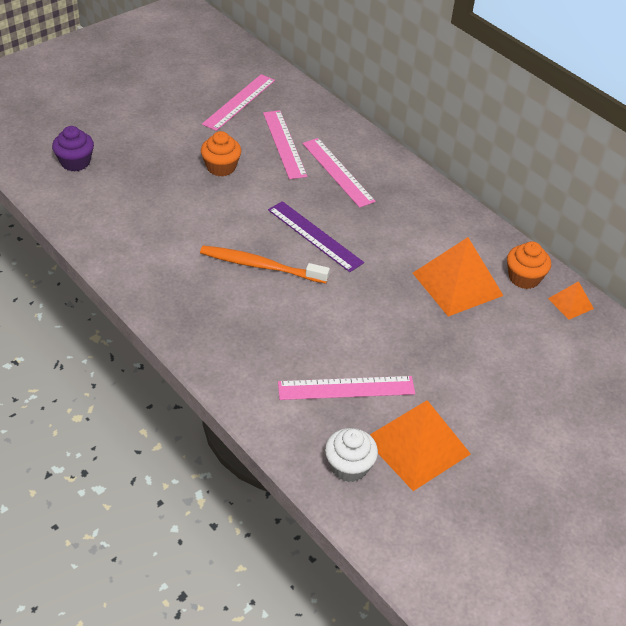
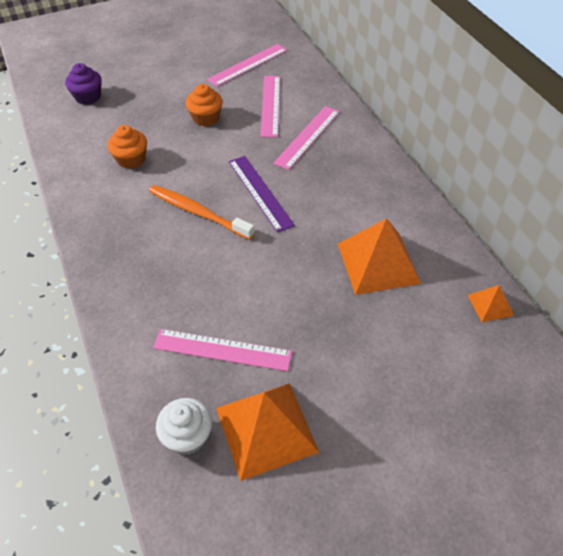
camera: 20 degrees right, 5 degrees up
(337, 172) = (307, 137): pink ruler -> pink ruler turned 45 degrees clockwise
(524, 278) = (449, 269): orange cupcake -> orange cupcake (131, 159)

